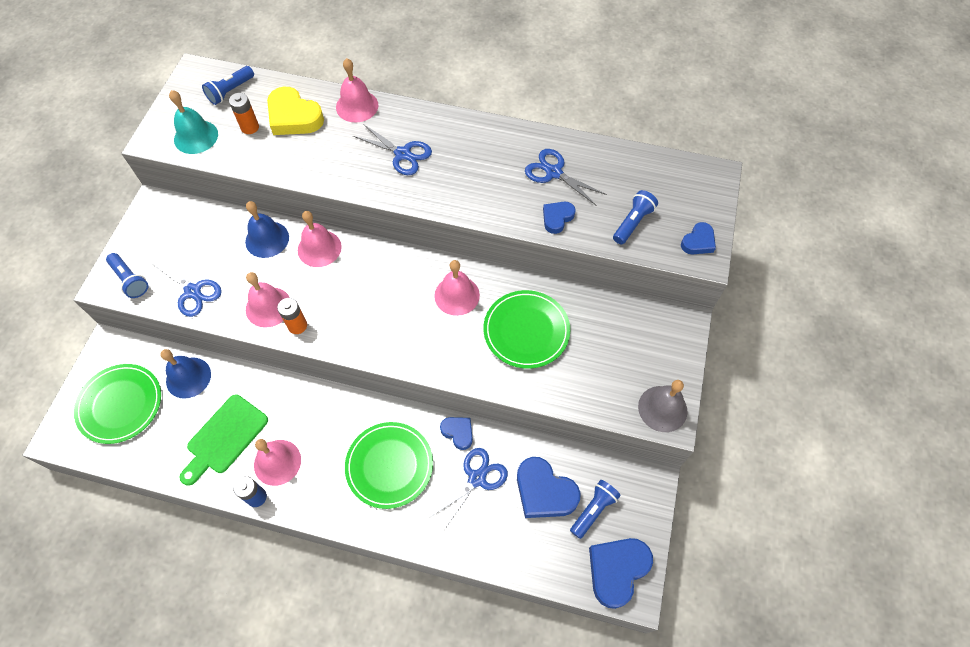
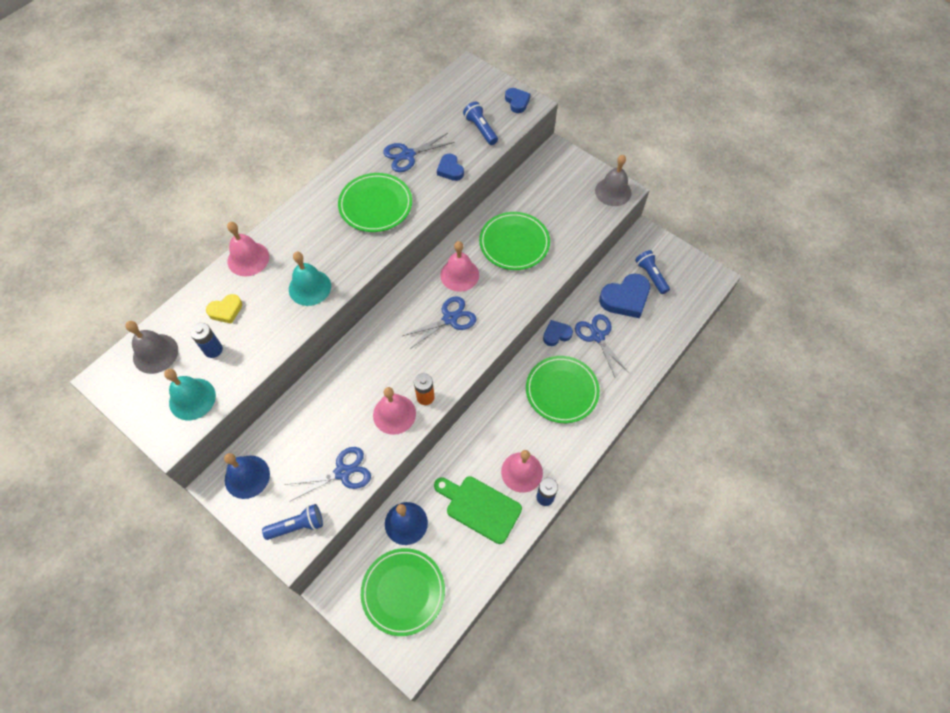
camera: 65 degrees left, 0 degrees up
(225, 437) = (480, 507): green cutting board -> green cutting board turned 150 degrees clockwise
(230, 91) = (155, 353): blue flashlight -> grey bell
(250, 127) = (213, 350): orange battery -> blue battery
(267, 239) = (322, 394): blue bell -> blue bell (247, 476)
(294, 117) = (226, 310): yellow heart -> yellow heart, size x0.56
(319, 248) = (357, 356): pink bell -> none
(347, 165) = (309, 287): none -> turquoise bell
(403, 154) = (324, 244): blue scissors -> blue scissors (450, 319)
(472, 173) = (375, 205): none -> green plate
(617, 570) = (696, 280): blue heart -> none

